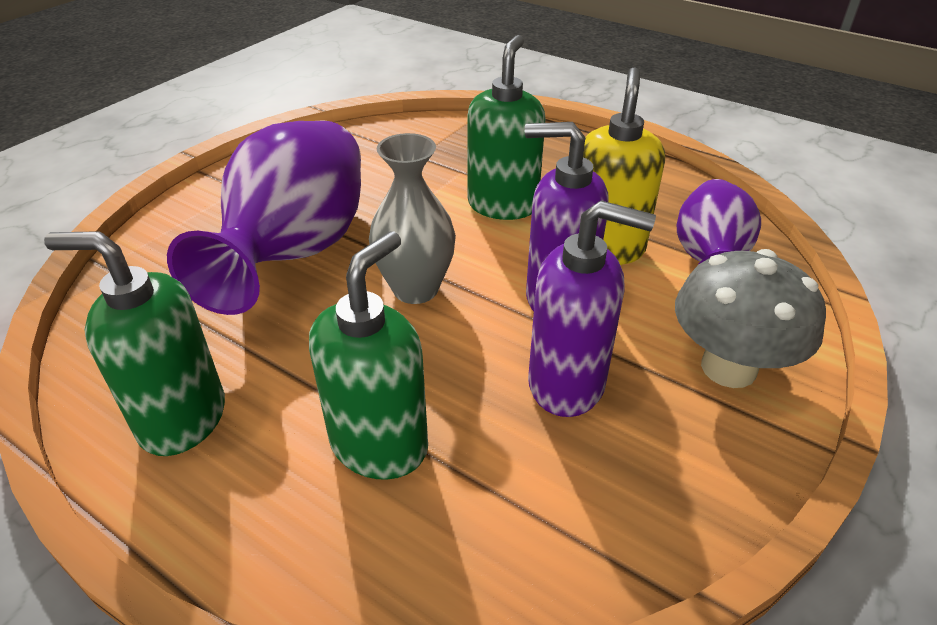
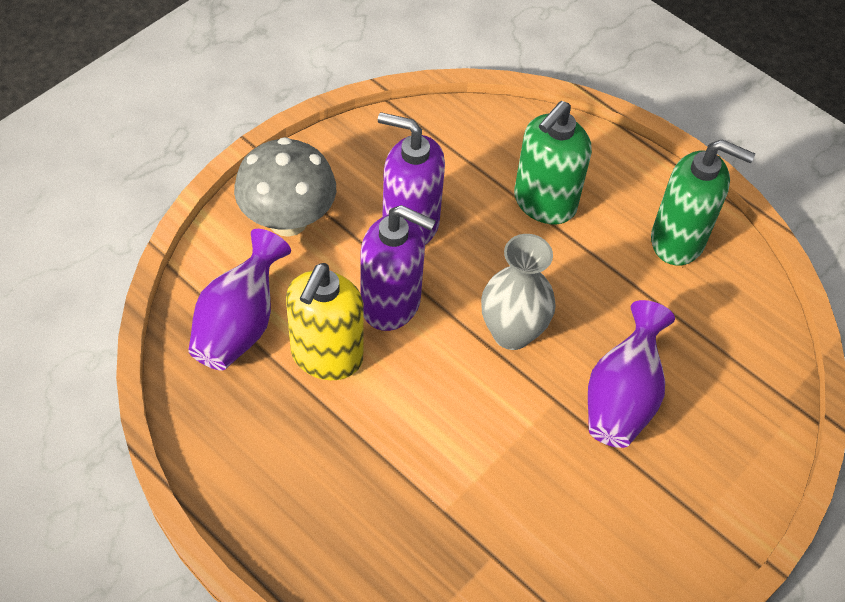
camera: 175 degrees left, 15 degrees up
(297, 252) = (622, 397): purple vase -> purple vase, size x0.61
(503, 205) = (410, 437): green soap dispenser -> none

